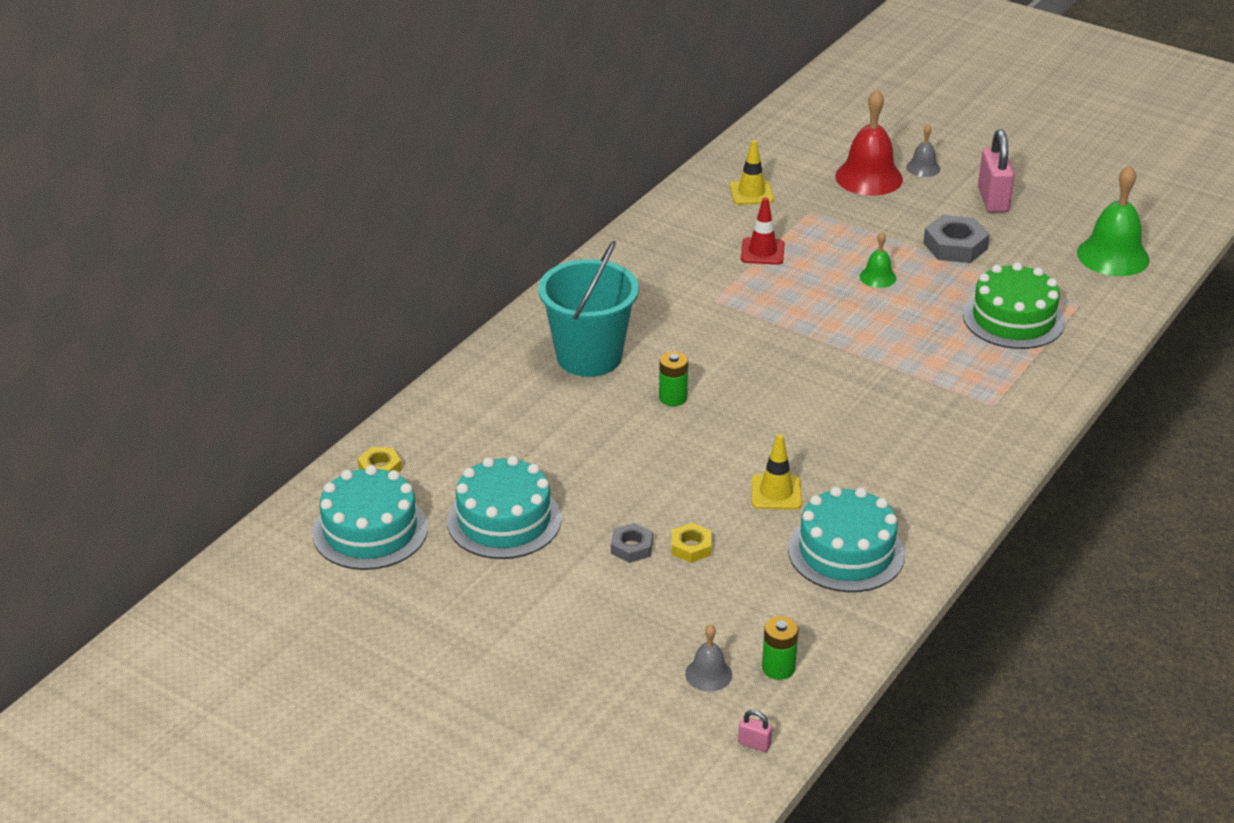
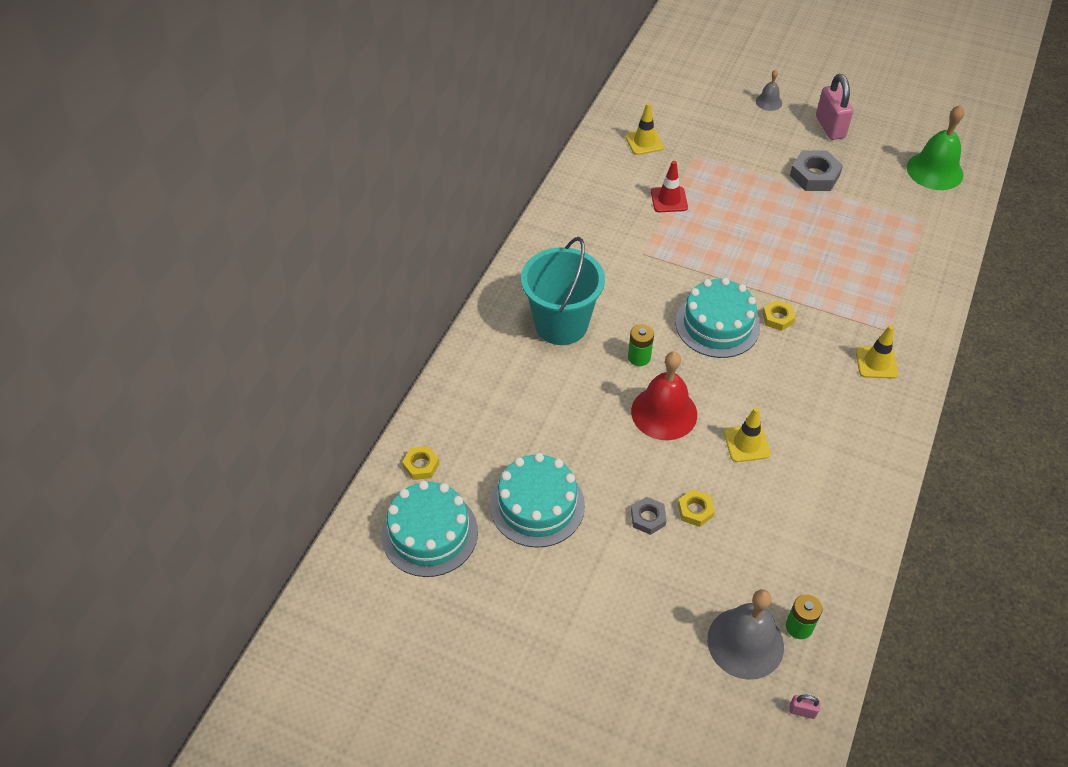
camera: 10 degrees left, 15 degrees up
(708, 674) = (745, 642): grey bell -> grey bell, size x1.97
(846, 552) = (818, 496): turquoise cake -> turquoise cake (717, 325)
(858, 379) = (778, 318): none -> yellow nut
(869, 177) = (730, 116): red bell -> red bell (664, 412)
(877, 277) = (764, 214): green bell -> none
(966, 434) = (876, 362): none -> yellow traffic cone
(1013, 319) = (879, 242): green cake -> none

